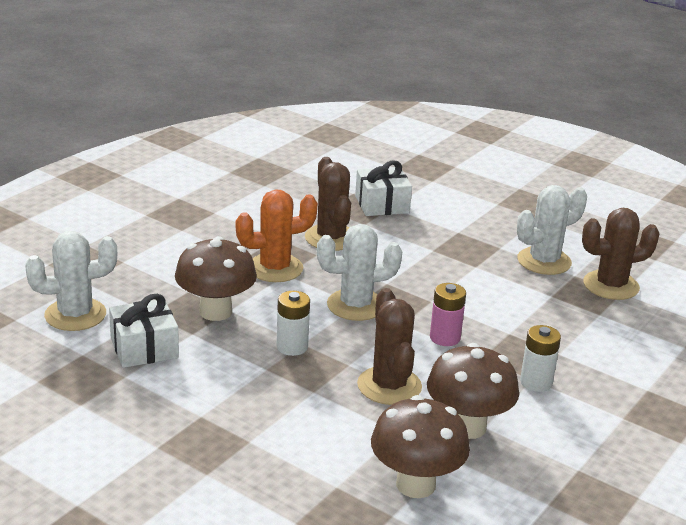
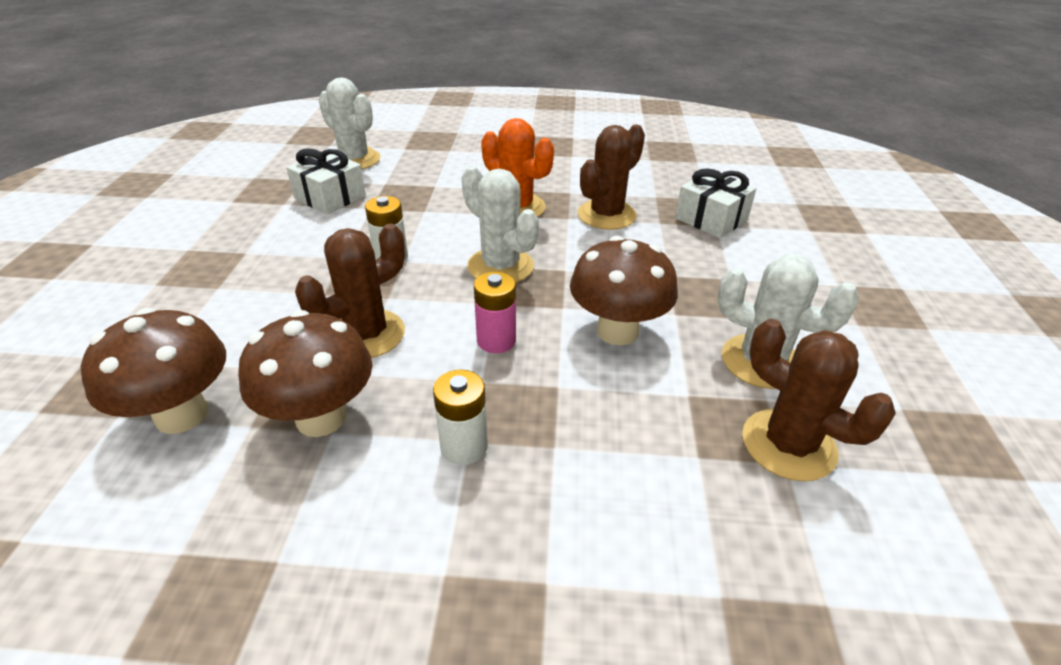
camera: 60 degrees right, 10 degrees up
(215, 311) = (414, 206): brown mushroom -> brown mushroom (617, 331)

